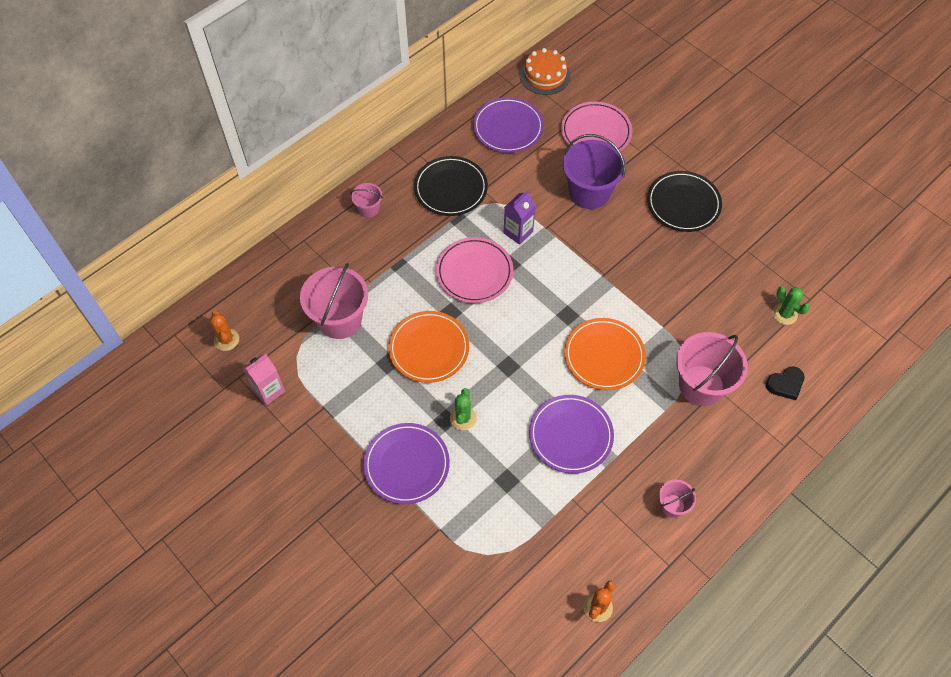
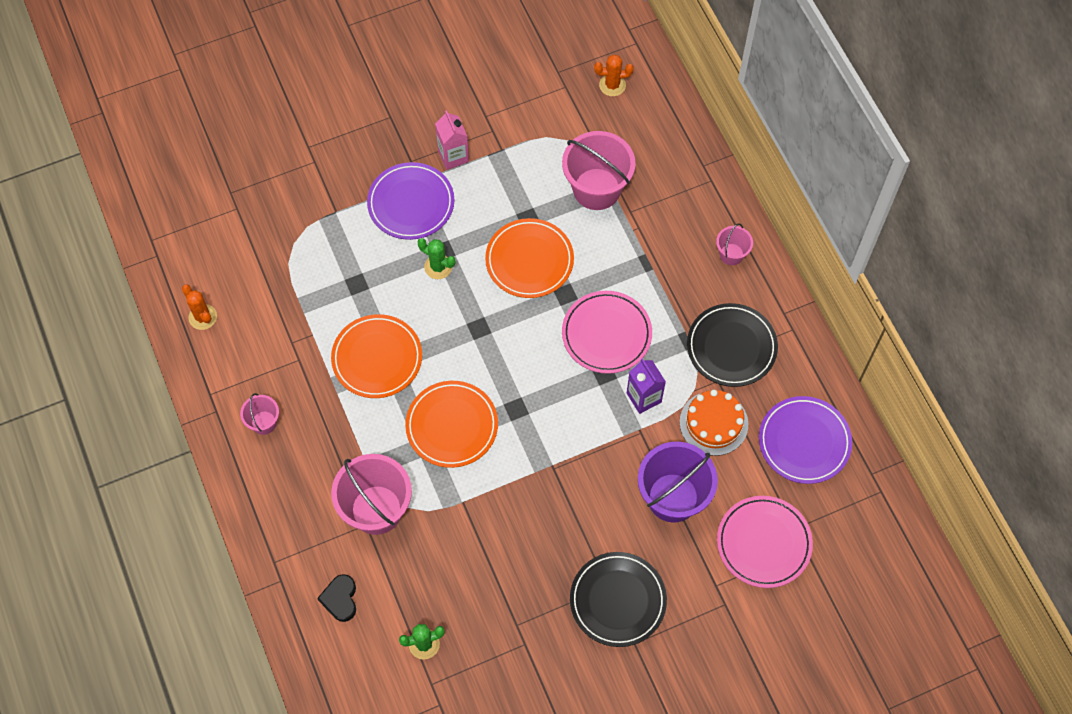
camera: 110 degrees right, 5 degrees up
(269, 390) = (539, 108): pink carton -> pink carton (453, 156)
(545, 75) = (879, 518): orange cake -> orange cake (713, 423)
(570, 435) = (377, 358): purple plate -> orange plate

